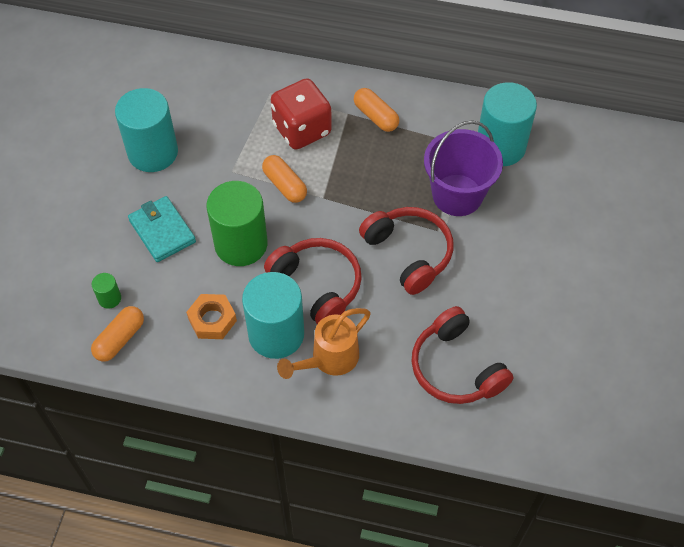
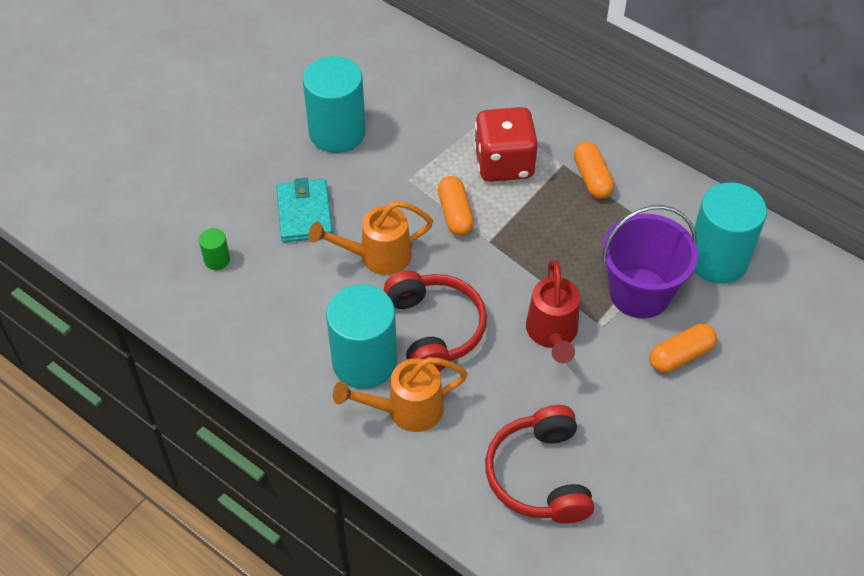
camera: 25 degrees right, 5 degrees down
(120, 339) = (205, 304): orange capsule -> orange capsule (680, 355)
(212, 320) = (307, 321): orange nut -> none
(241, 244) = (377, 256): green cylinder -> orange watering can
(409, 253) = (552, 334): red headphones -> red watering can

